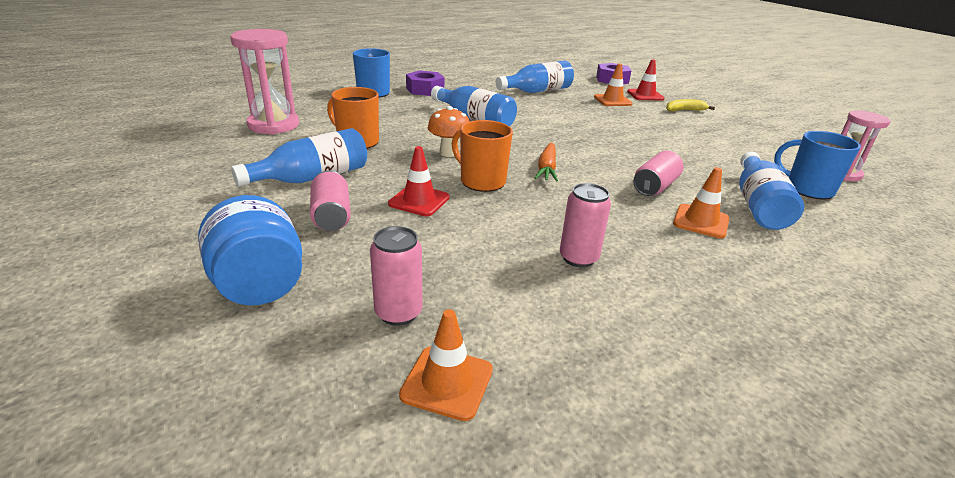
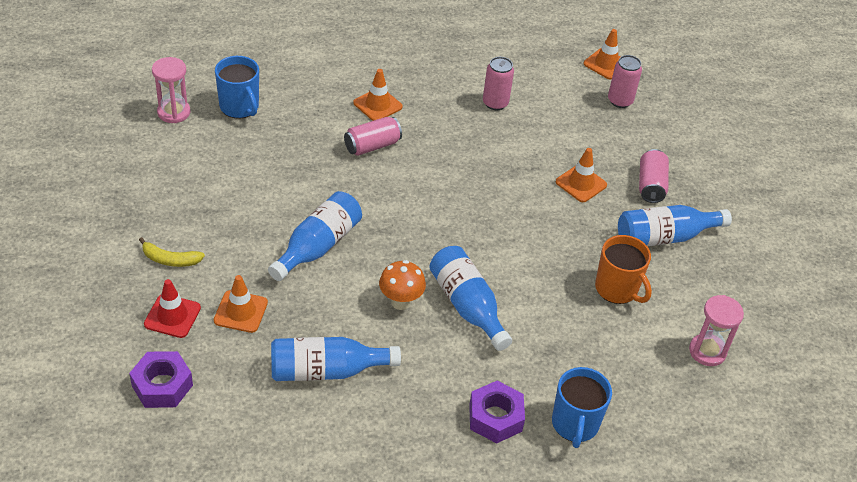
camera: 160 degrees left, 15 degrees up
(260, 286) = (695, 138): blue jar -> none
(273, 125) = (707, 351): pink hourglass -> pink hourglass, size x0.65
(419, 201) = (581, 183): red traffic cone -> orange traffic cone
(448, 153) = (529, 243): orange mushroom -> orange mushroom (400, 302)
(481, 181) = (518, 193): orange mug -> none
(547, 168) = (448, 194): orange carrot -> none
(758, 205) = (310, 105): blue bottle -> blue bottle (318, 246)

